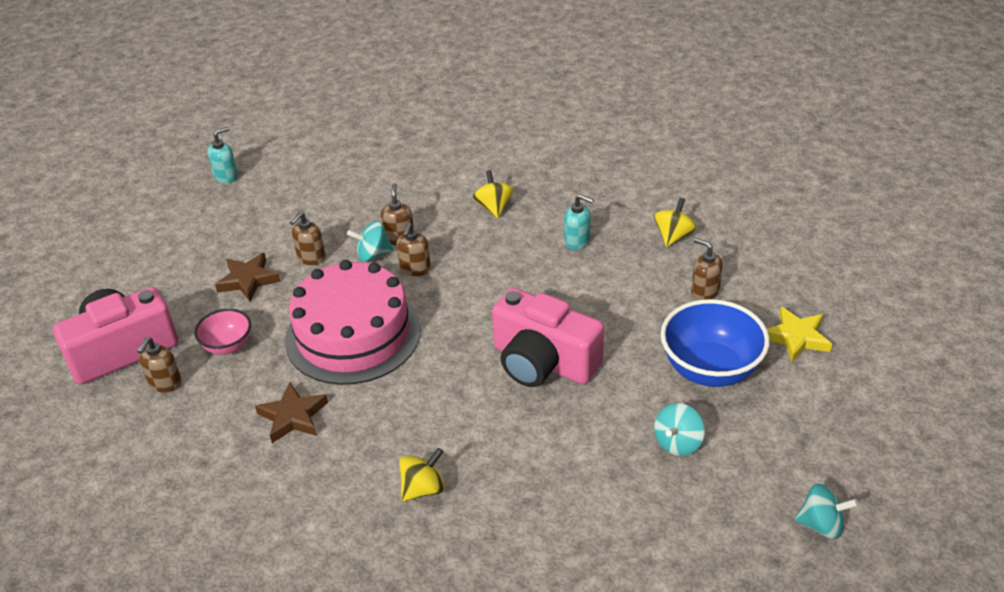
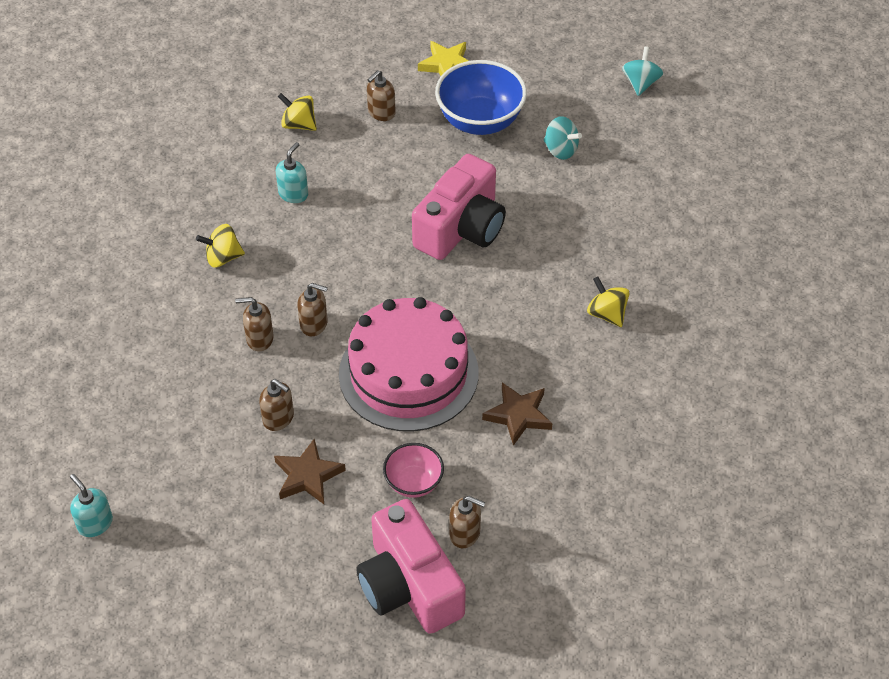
camera: 90 degrees left, 10 degrees up
(373, 255) = (283, 362): turquoise spinning top -> none

